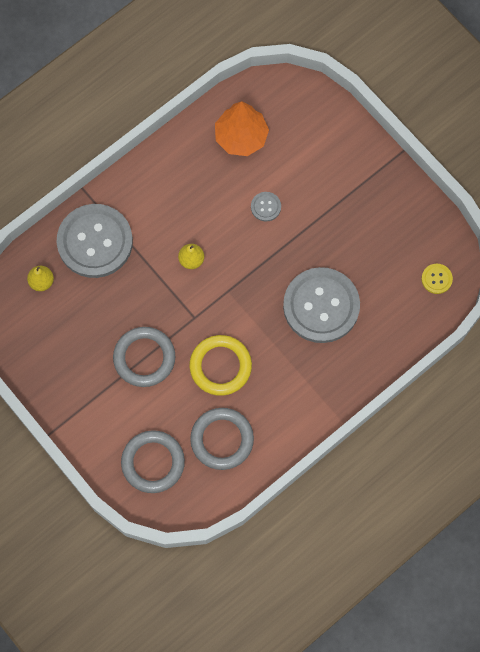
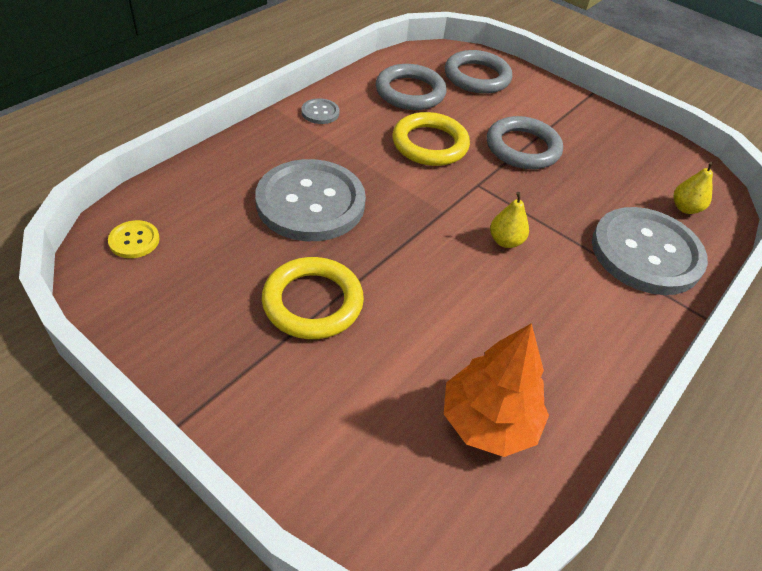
camera: 165 degrees right, 25 degrees down
(266, 207) = (416, 314): grey button -> grey button (320, 112)
(326, 221) = (313, 302): none -> yellow ring

